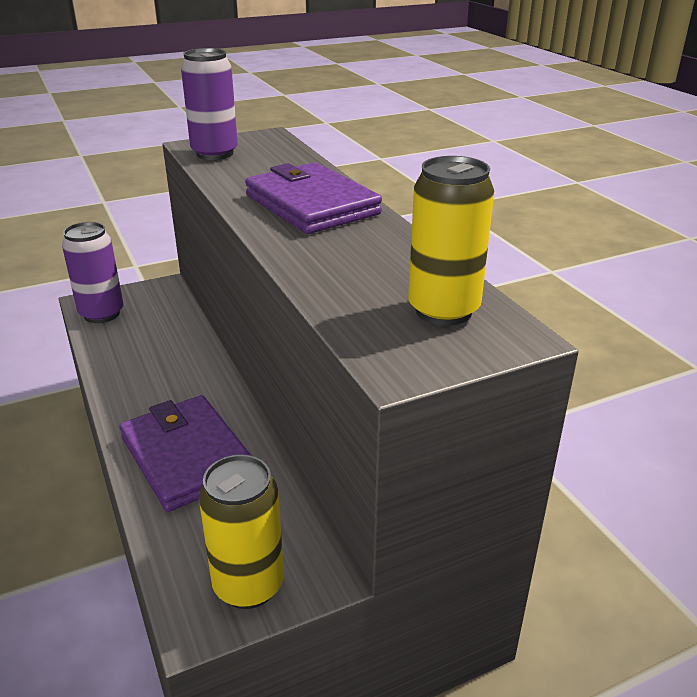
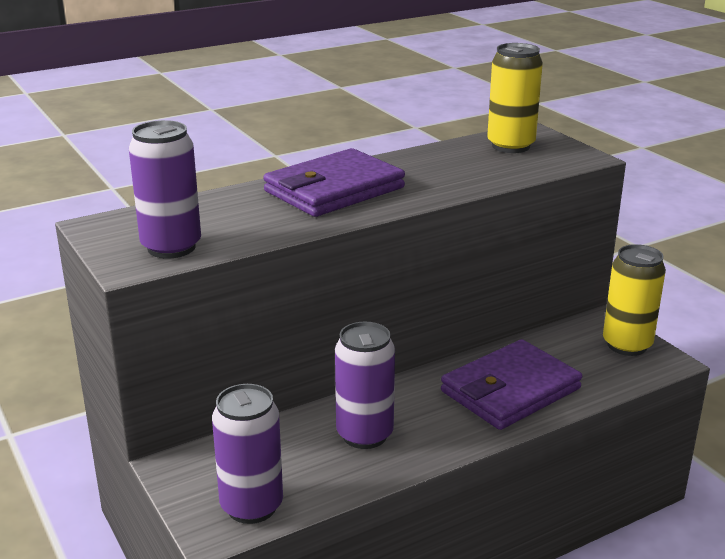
camera: 95 degrees left, 5 degrees down
(158, 363) = (364, 435): none -> purple can

